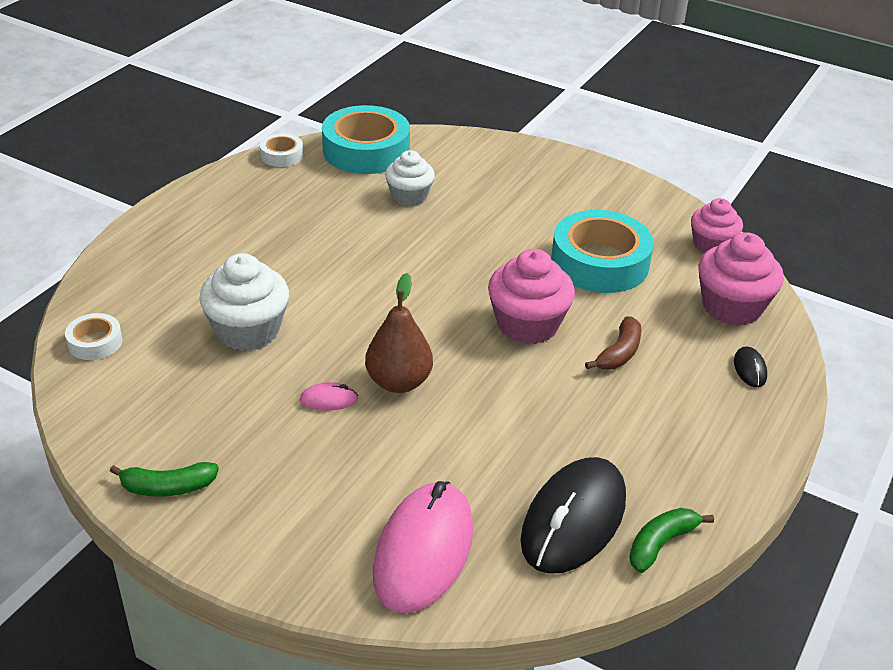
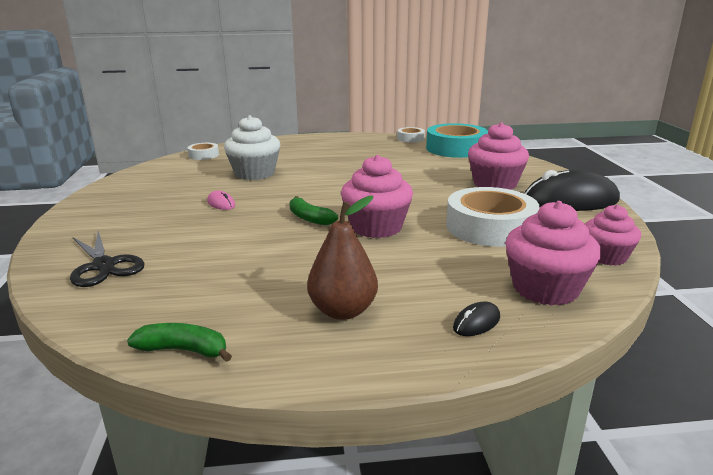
camera: 55 degrees right, 15 degrees down
(167, 487) = (108, 195): green banana -> green banana (309, 218)
(399, 382) = (261, 213): brown pear -> brown pear (343, 311)
(409, 196) = (438, 167): white cupcake -> none
(423, 551) = (104, 266): pink mouse -> black scissors
(504, 196) = (495, 184): none -> pink cupcake
(573, 520) = (180, 304): black mouse -> black mouse (570, 201)
(599, 262) = (490, 227): turquoise tape -> white tape
(619, 353) = (399, 264): brown banana -> none

